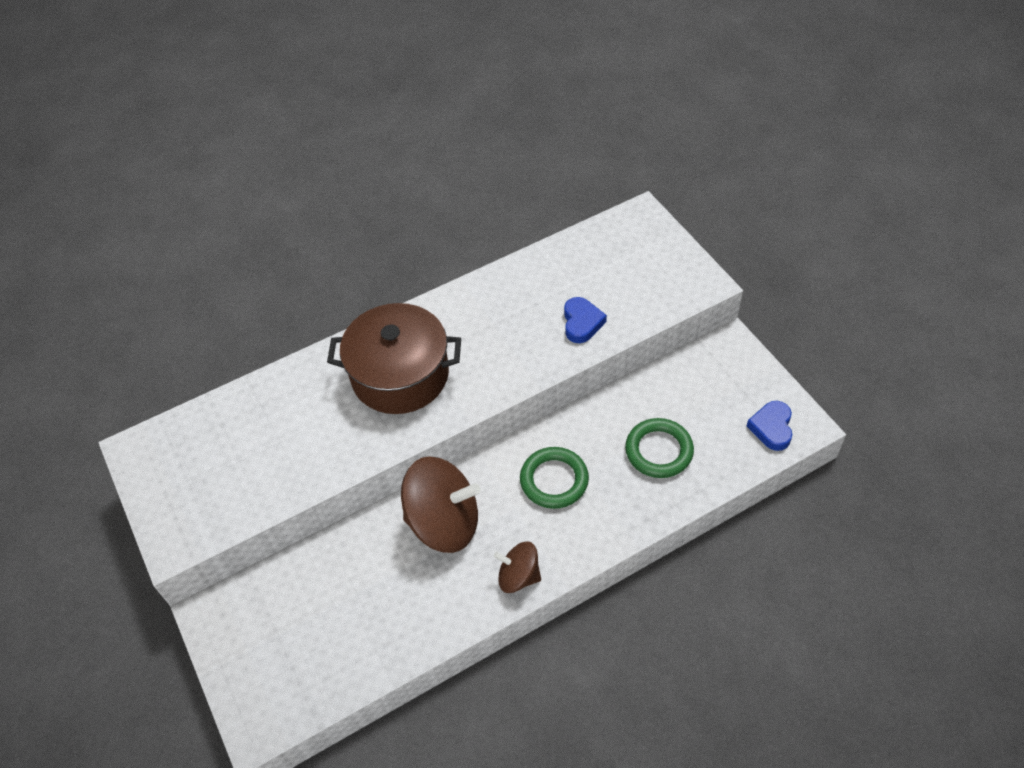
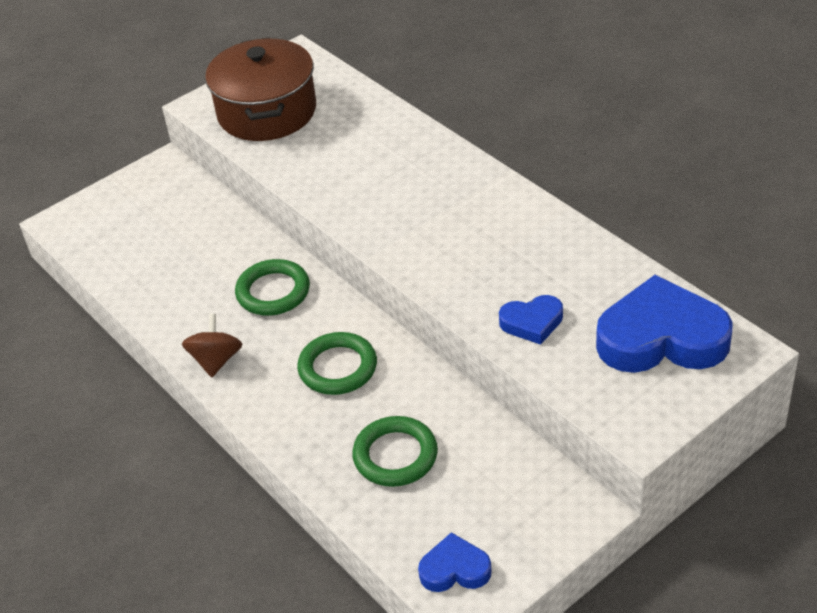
camera: 80 degrees right, 10 degrees down
(400, 375) = (416, 194): brown pot -> brown pot (267, 112)
(444, 522) = (273, 292): brown spinning top -> green ring
(617, 254) = (661, 338): none -> blue heart

